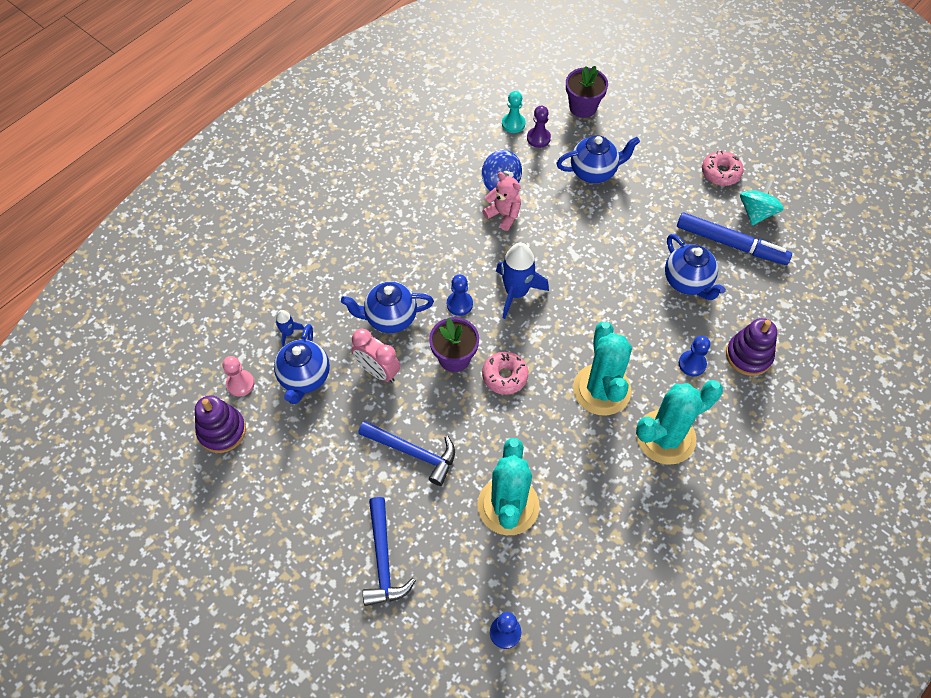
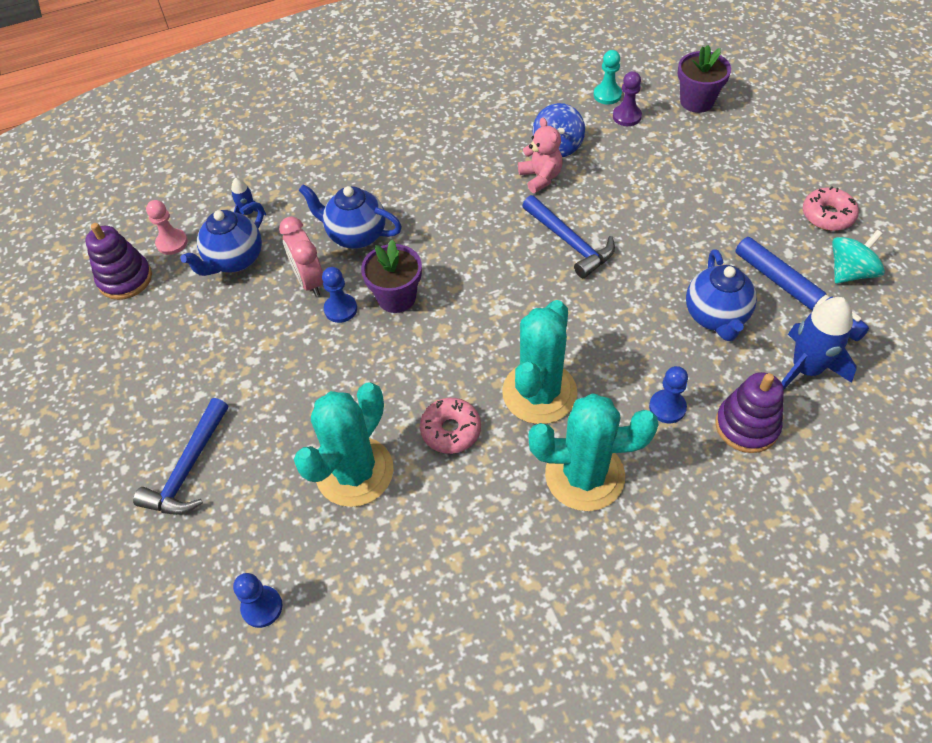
camera: 30 degrees right, 5 degrees down
(413, 452) = (291, 374): blue hammer -> blue hammer (569, 242)
(459, 304) = (436, 247): blue pawn -> blue pawn (340, 309)
(504, 376) = (438, 336): pink donut -> pink donut (451, 430)
(516, 292) = (505, 257): blue rocket -> blue rocket (806, 369)
(594, 172) = (670, 168): blue teapot -> none

